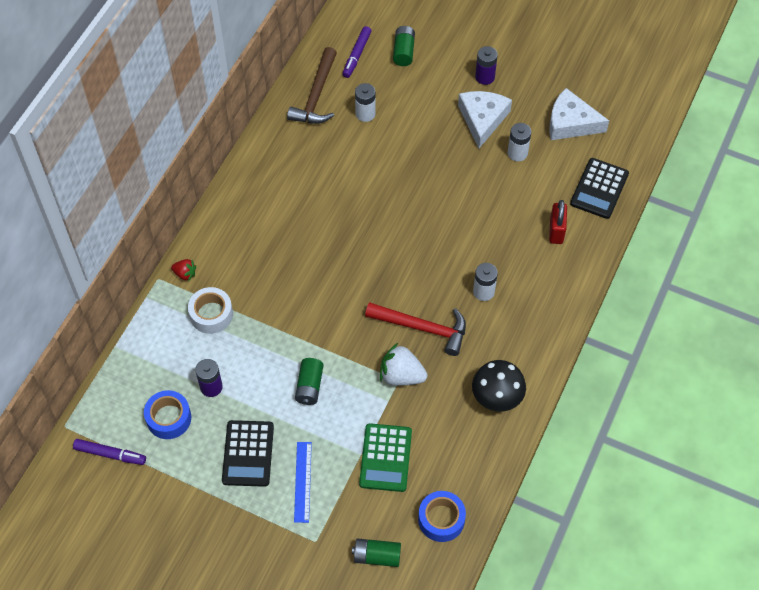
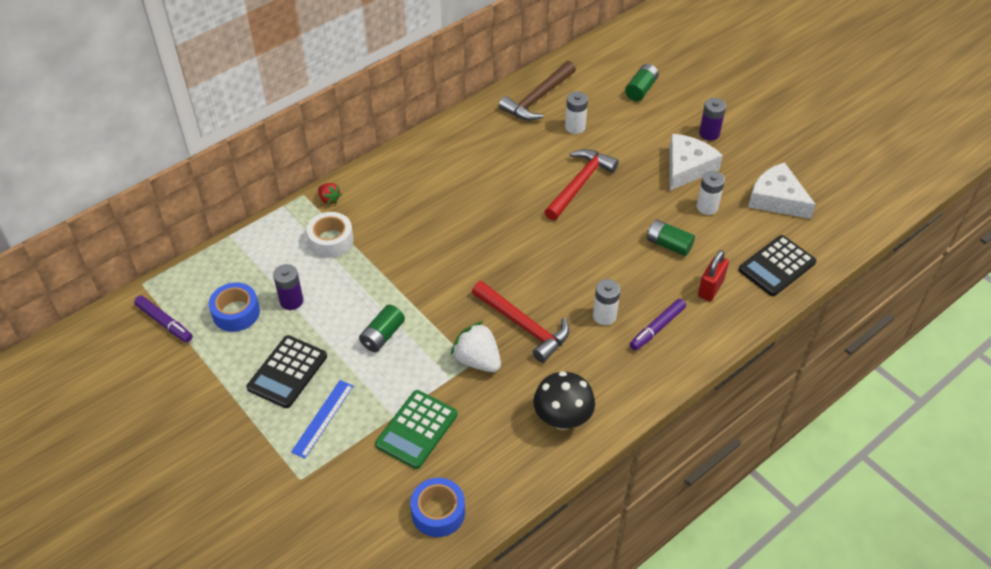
camera: 25 degrees right, 10 degrees down
(356, 55) = (594, 79): purple marker -> purple marker (657, 328)
(377, 556) = (351, 520): green battery -> green battery (669, 244)
(399, 172) = (579, 184): none -> red hammer

